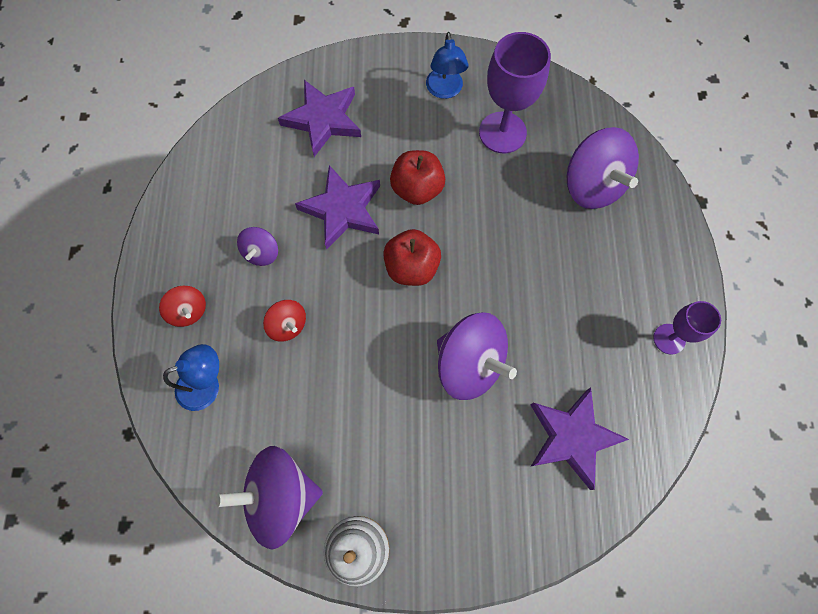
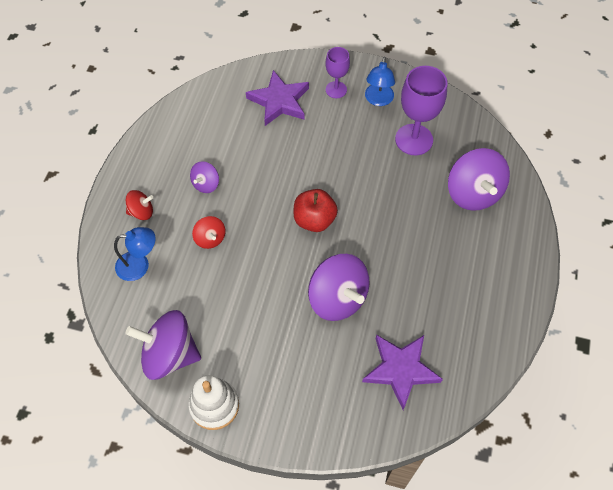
camera: 15 degrees right, 10 degrees down
(188, 311) = (141, 212): red spinning top -> red spinning top turned 75 degrees counterclockwise
(342, 209) = (275, 167): purple star -> none
(417, 189) = (335, 165): red apple -> none
(669, 339) = (500, 318): purple goblet -> purple goblet (336, 90)

